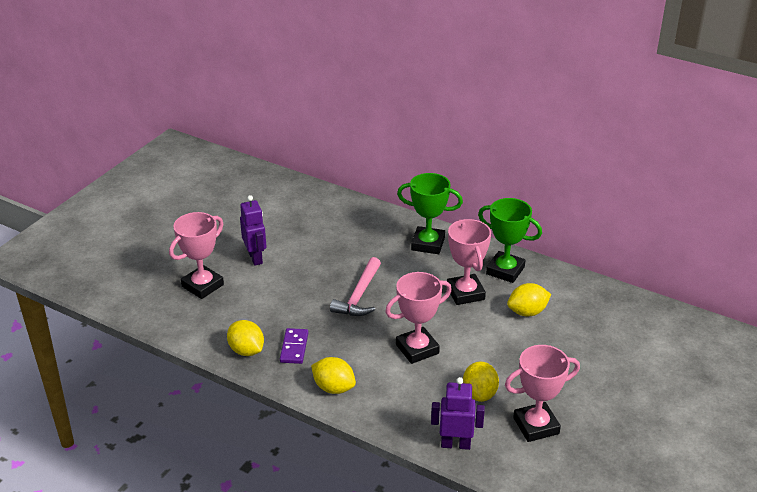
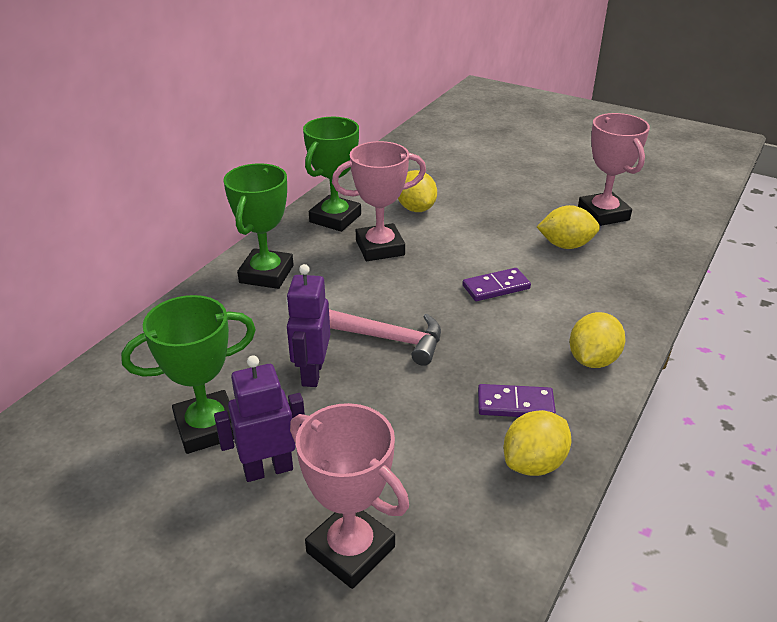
camera: 90 degrees left, 0 degrees up
(287, 236) = (207, 427): none -> green trophy
(417, 349) = (496, 287): pink trophy -> purple domino
(455, 444) = (654, 264): purple robot -> purple robot (312, 373)

